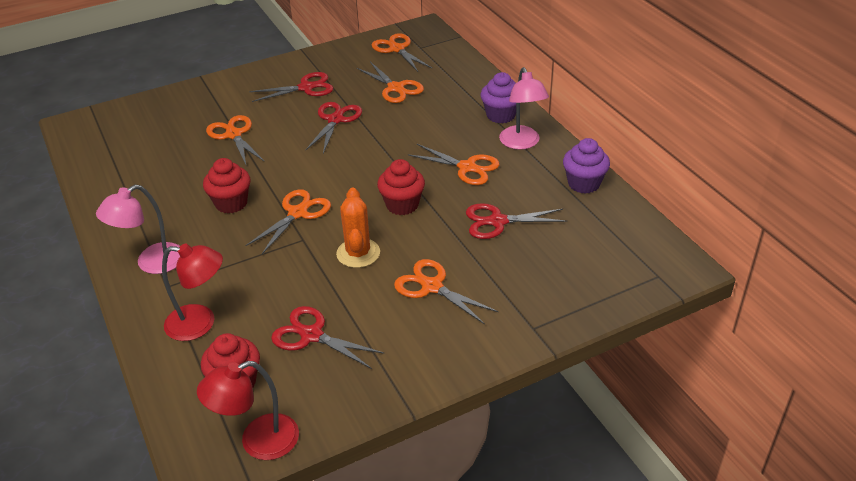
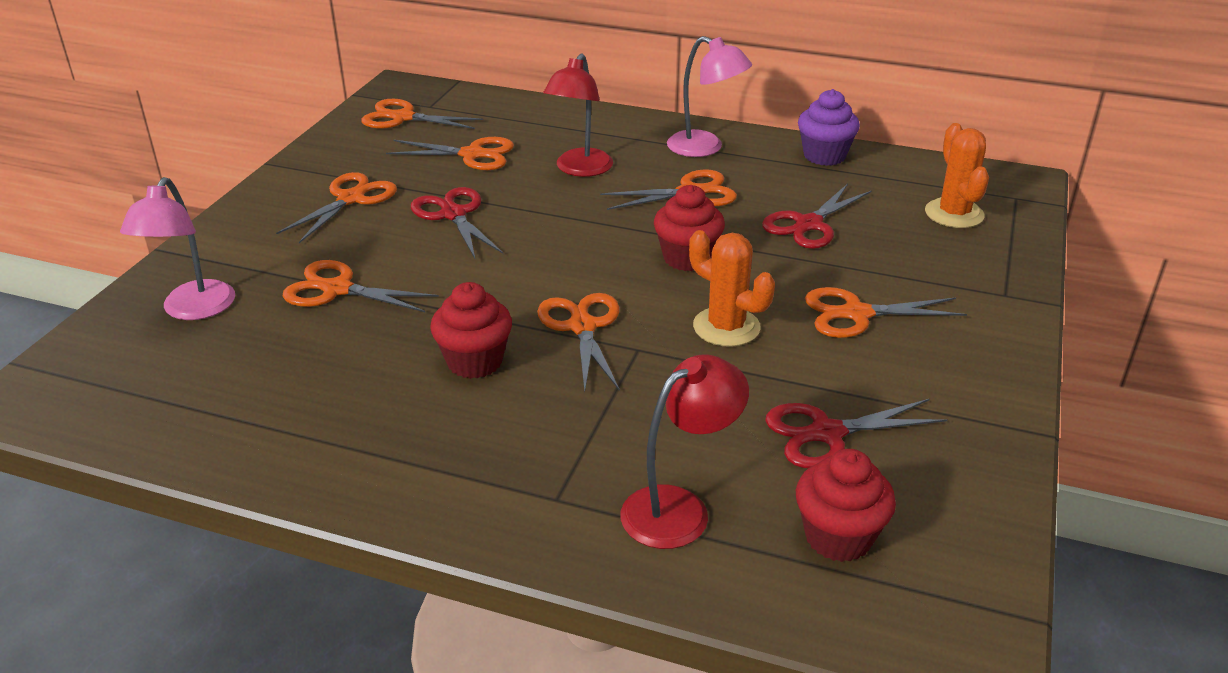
camera: 45 degrees left, 5 degrees down
(151, 263) = (485, 487): pink lamp -> pink lamp (193, 310)
(258, 442) = (973, 575): red lamp -> red lamp (580, 169)
(306, 88) = (351, 199): red scissors -> orange scissors
(500, 115) = (638, 133): purple cupcake -> none
(596, 263) = (954, 214): none -> orange cactus

